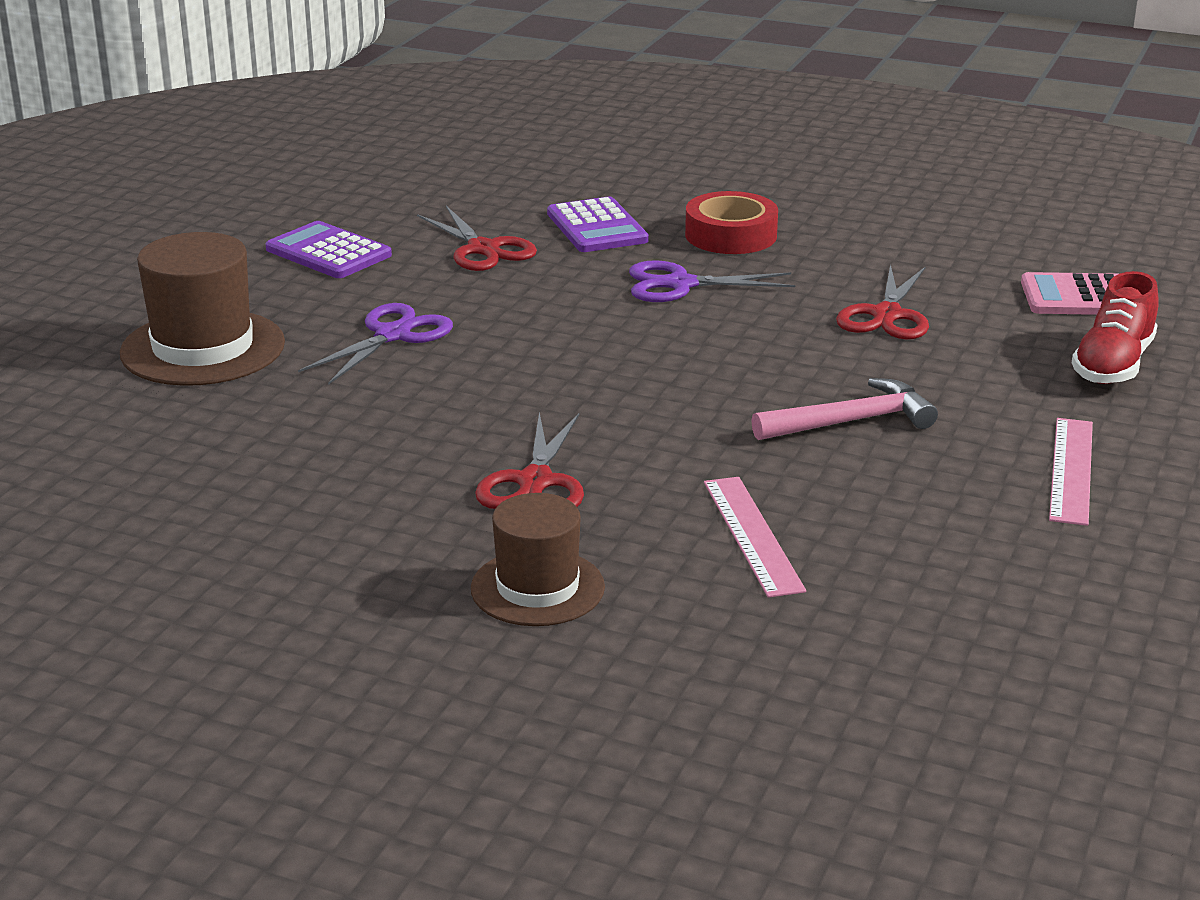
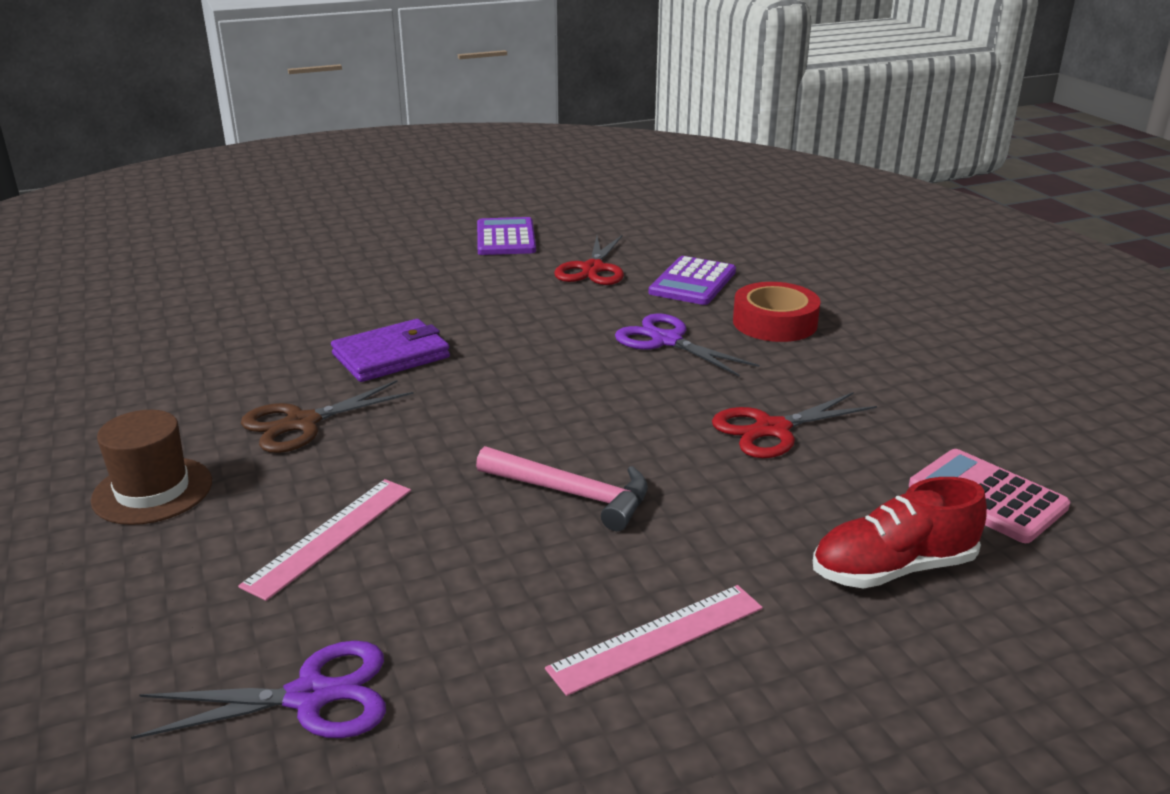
camera: 45 degrees right, 0 degrees up
(203, 348) = (332, 264): brown hat -> none
(392, 335) = (432, 298): purple scissors -> purple scissors (310, 696)
(479, 398) = (391, 356): none -> purple wallet
(535, 482) = (302, 423): red scissors -> brown scissors

